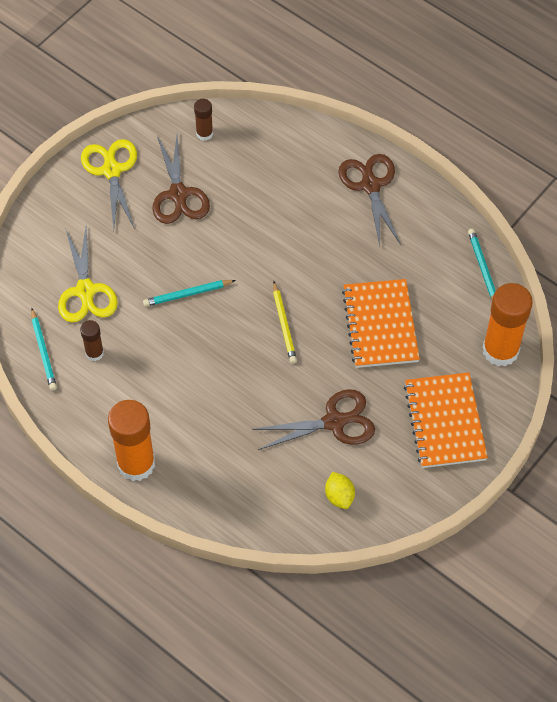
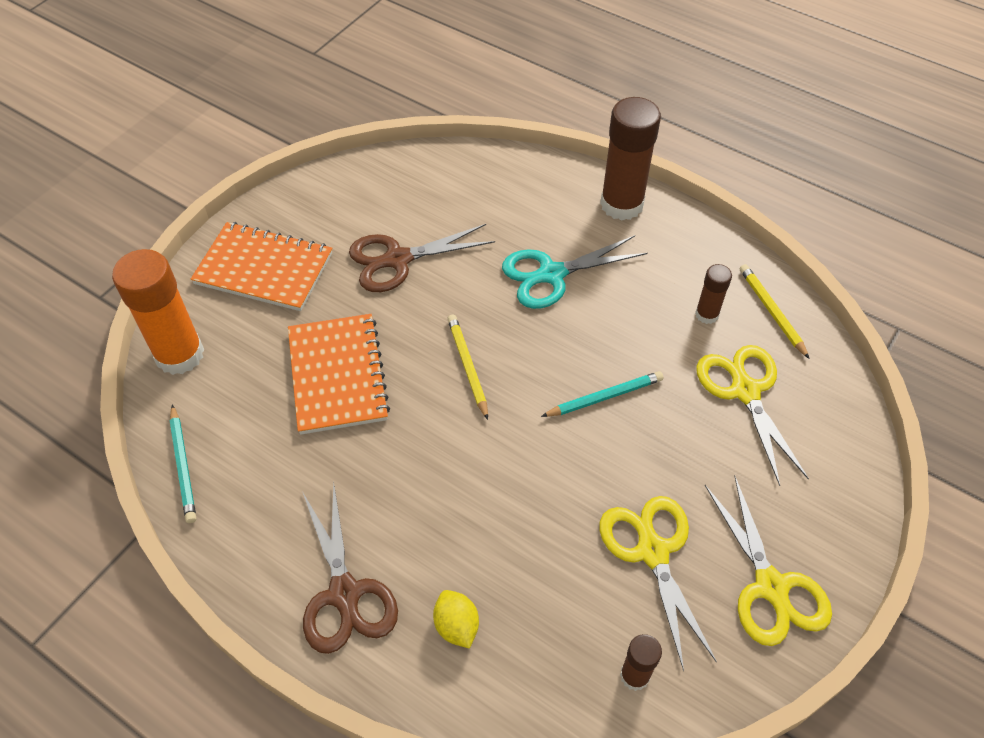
camera: 175 degrees right, 5 degrees down
(43, 352) = (772, 311): turquoise pencil -> yellow pencil
(136, 464) = (621, 204): orange glue stick -> brown glue stick
(178, 194) = (652, 552): brown scissors -> yellow scissors
(209, 398) = (552, 274): none -> turquoise scissors
(339, 496) = (391, 190): yellow lemon -> yellow lemon (456, 626)
(445, 422) = (264, 269): orange notebook -> orange notebook turned 60 degrees counterclockwise

